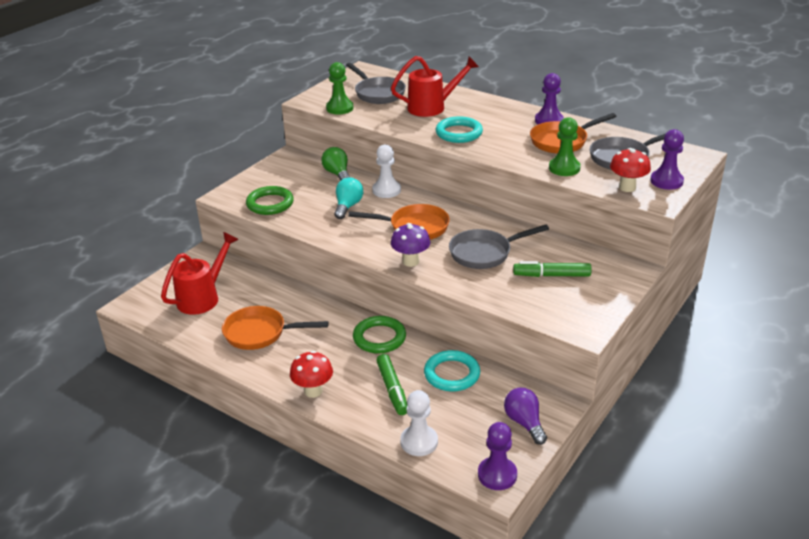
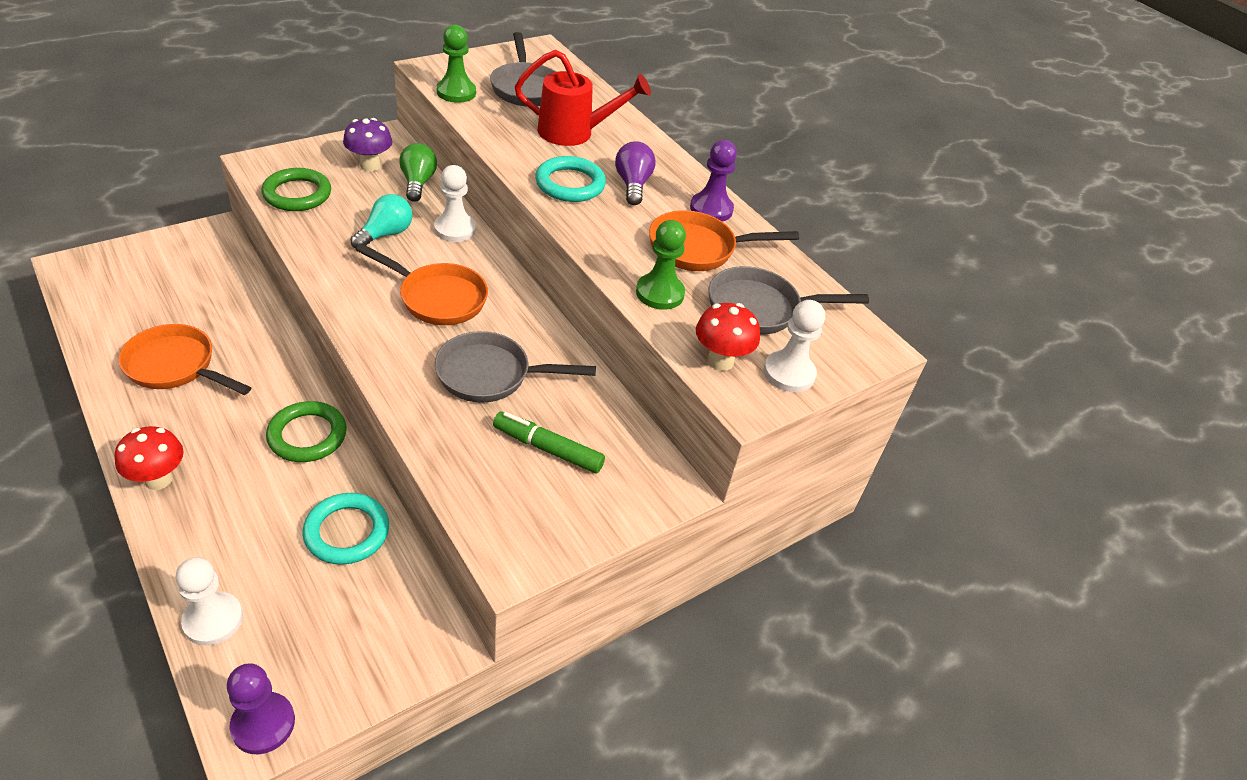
camera: 15 degrees right, 10 degrees up
(203, 298) = (159, 289): red watering can -> none
(392, 389) = (254, 521): green marker -> none
(410, 261) = (384, 348): purple mushroom -> purple mushroom (370, 165)
(524, 423) = (372, 655): purple light bulb -> purple light bulb (633, 185)
(666, 181) = (789, 373): purple pawn -> white pawn

